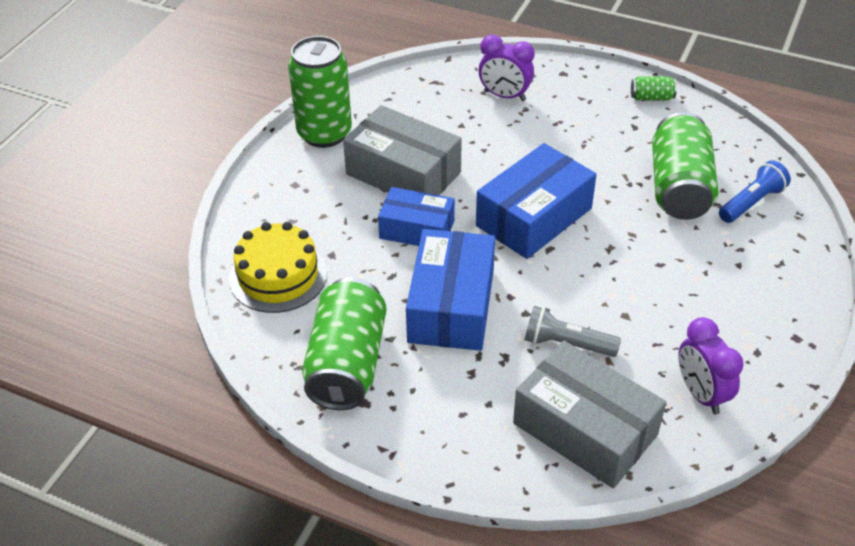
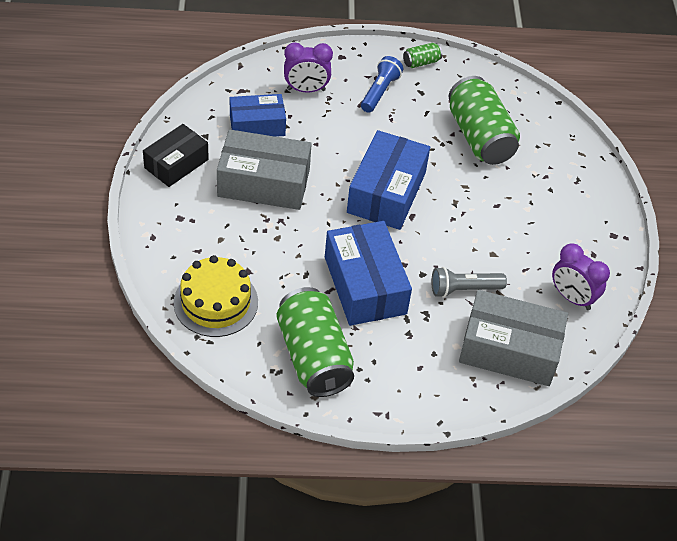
camera: 30 degrees left, 5 degrees up
(324, 133) = (176, 164): green can -> black box
(417, 229) = (303, 229): blue box -> blue box (257, 125)
(751, 203) = (536, 136): blue flashlight -> blue flashlight (380, 92)

